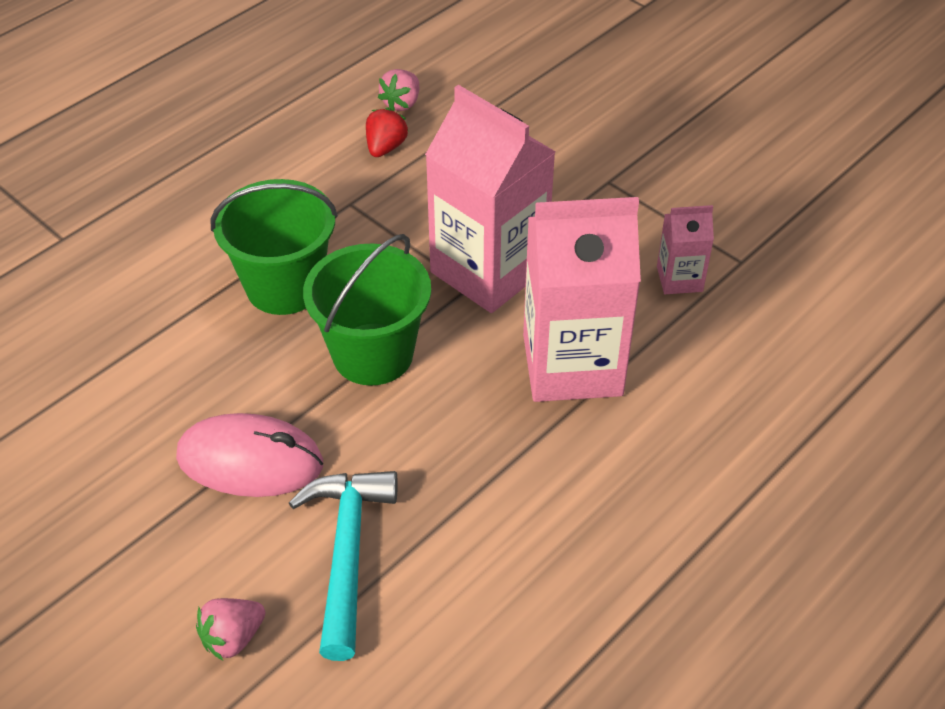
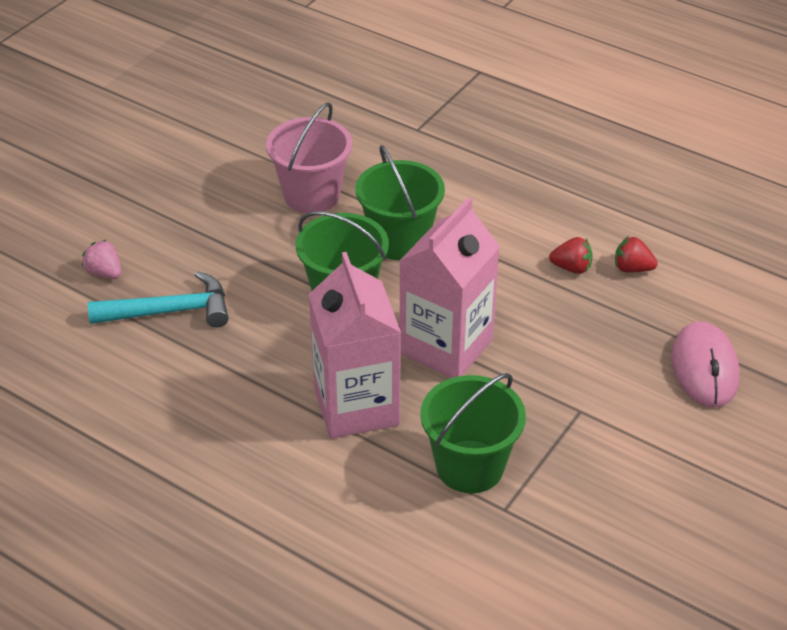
camera: 80 degrees right, 5 degrees down
(154, 365) = (312, 195): none -> pink bucket
(250, 461) = (238, 254): pink mouse -> pink mouse (704, 368)
(401, 103) = (632, 268): pink strawberry -> red strawberry
(679, 279) = (470, 466): pink carton -> green bucket

